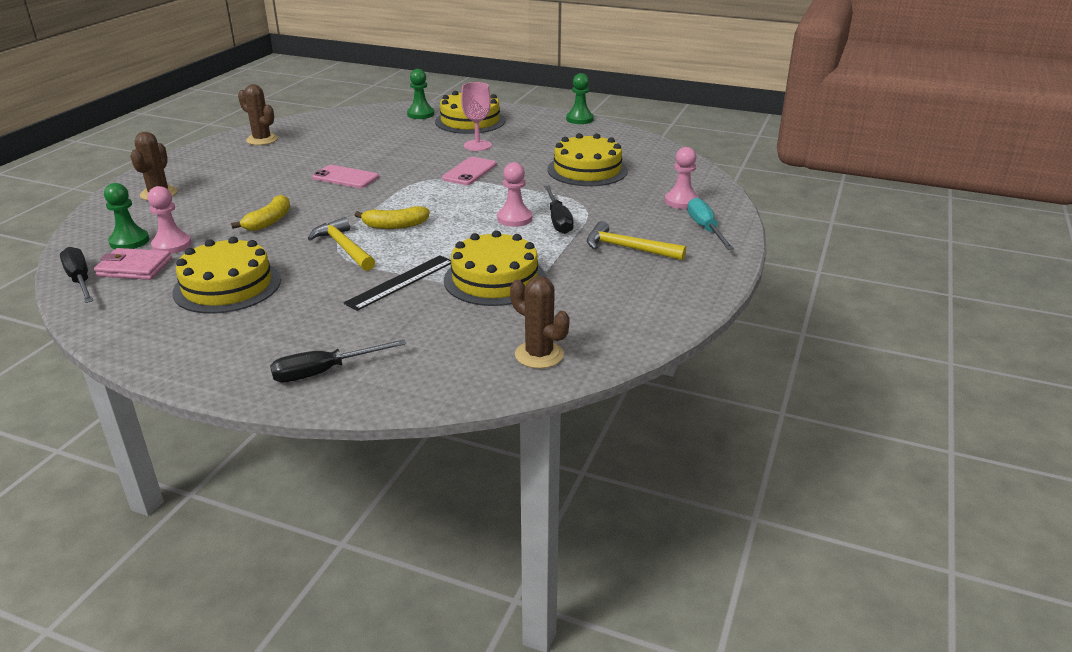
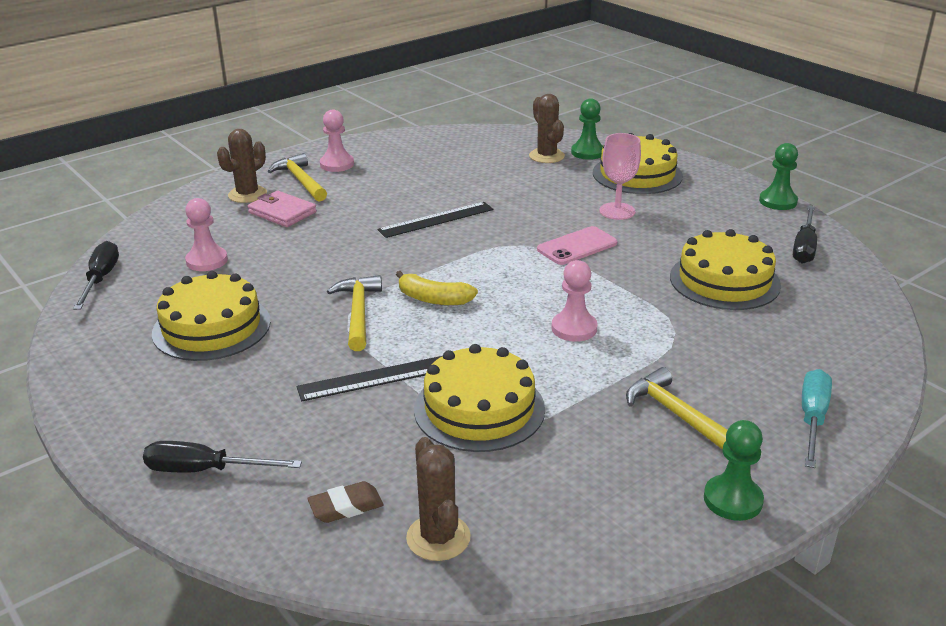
camera: 30 degrees right, 0 degrees up
(129, 241) = (176, 245): green pawn -> green pawn (732, 500)
(134, 268) = (154, 278): pink wallet -> pink wallet (282, 212)
(198, 175) = (300, 180): none -> yellow hammer
(262, 140) = (395, 150): brown cactus -> brown cactus (546, 156)
(269, 221) = (316, 257): yellow banana -> none
(345, 177) = (436, 220): pink phone -> black ruler
(457, 359) = (346, 506): none -> brown eraser
(558, 220) = (624, 347): black screwdriver -> black screwdriver (804, 247)
(681, 201) = (814, 365): pink pawn -> pink pawn (337, 164)

